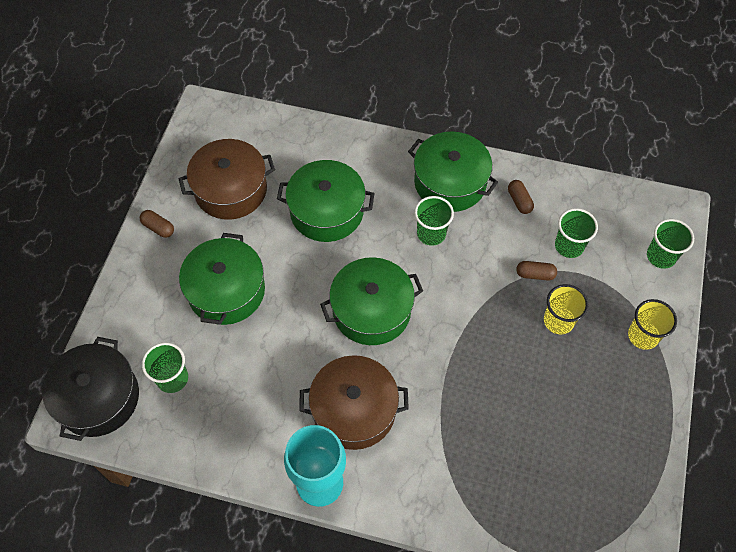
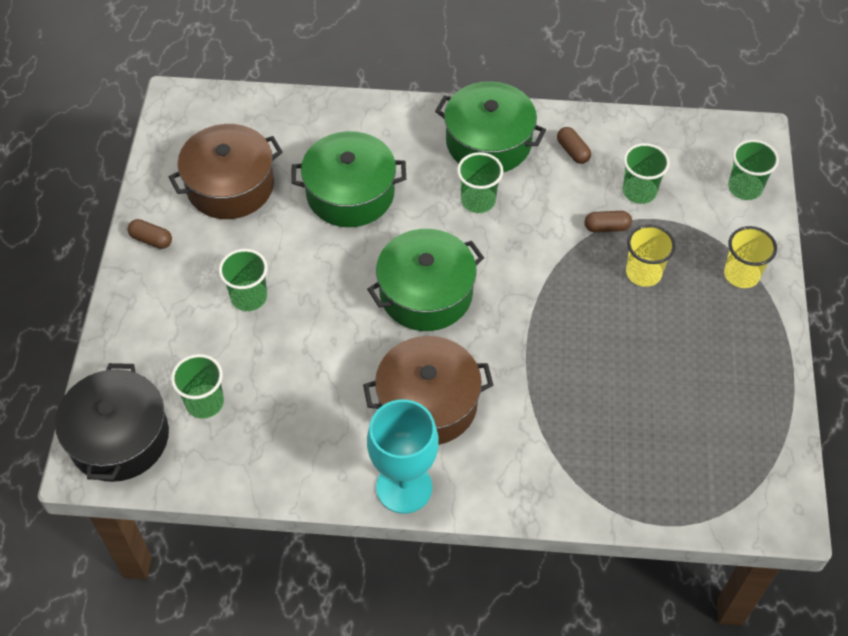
camera: 10 degrees left, 5 degrees down
(226, 290) = (249, 297): green pot -> green cup

